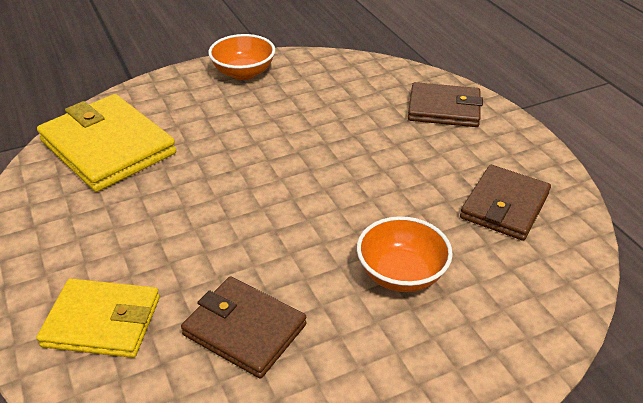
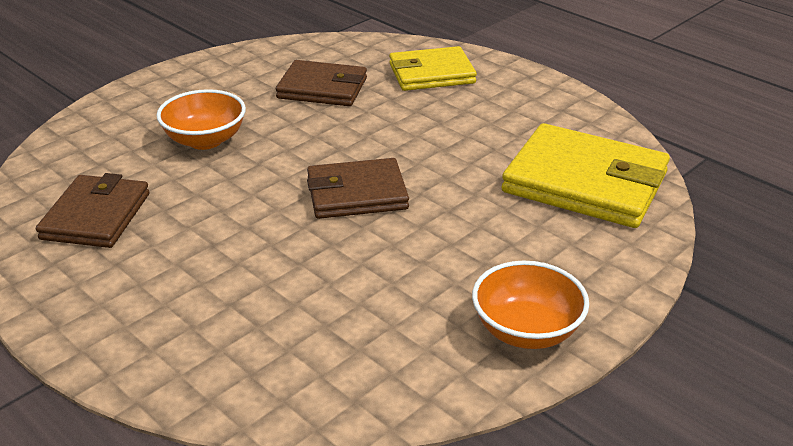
camera: 160 degrees right, 5 degrees down
(444, 109) = (173, 337): brown wallet -> brown wallet (357, 194)

